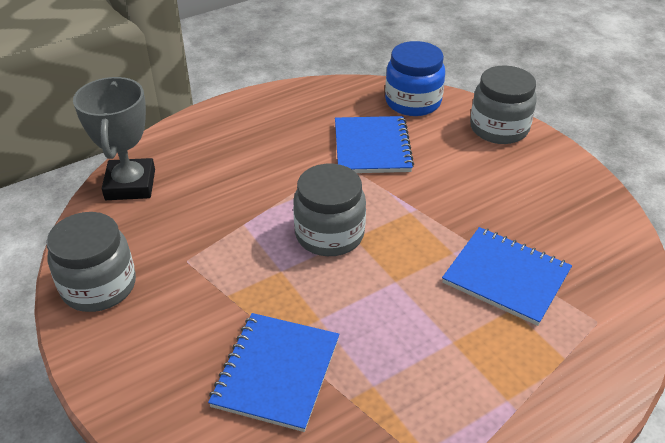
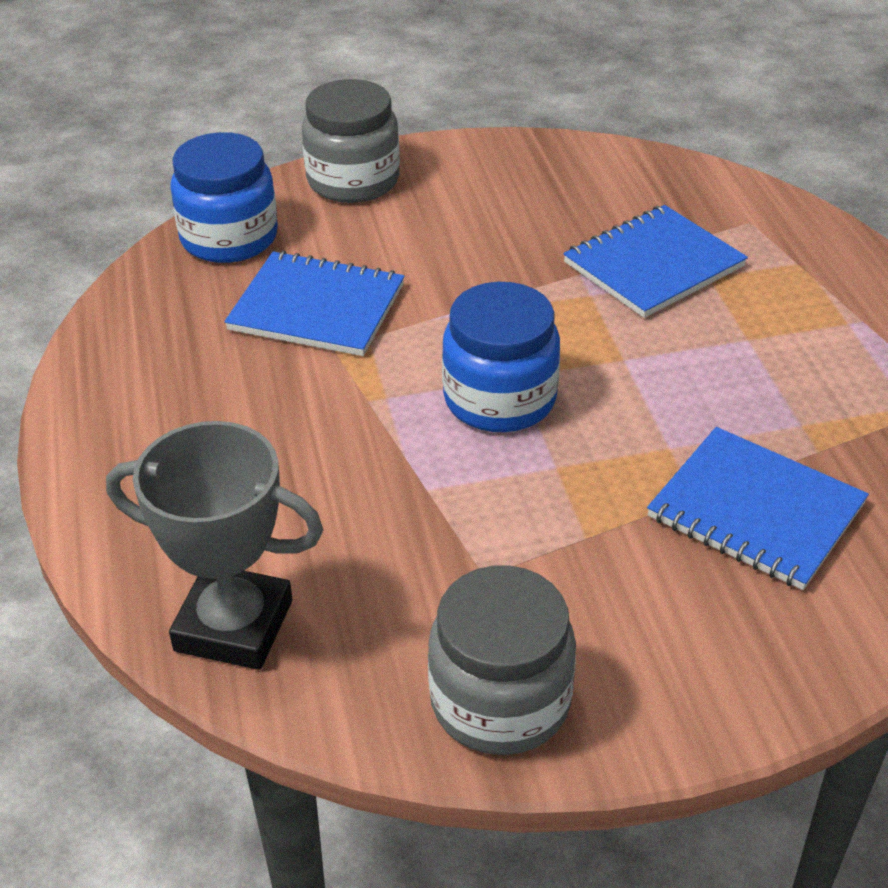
camera: 70 degrees left, 0 degrees up
(329, 234) = (500, 399): grey jar -> blue jar

